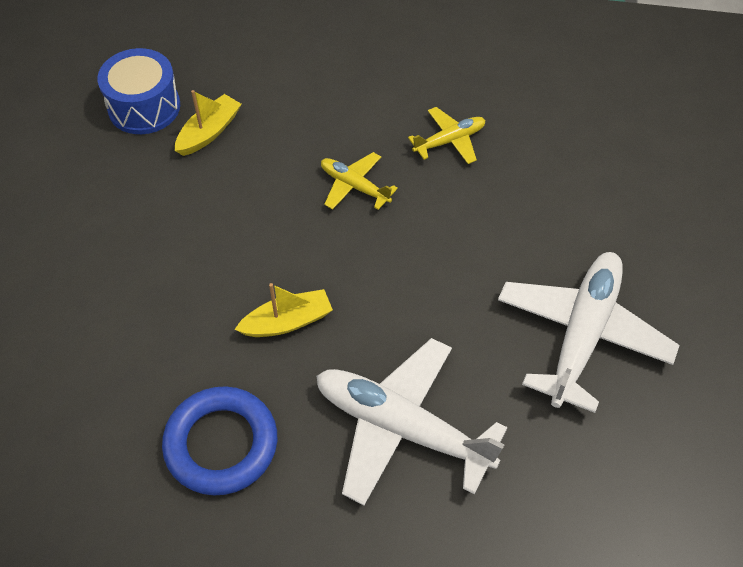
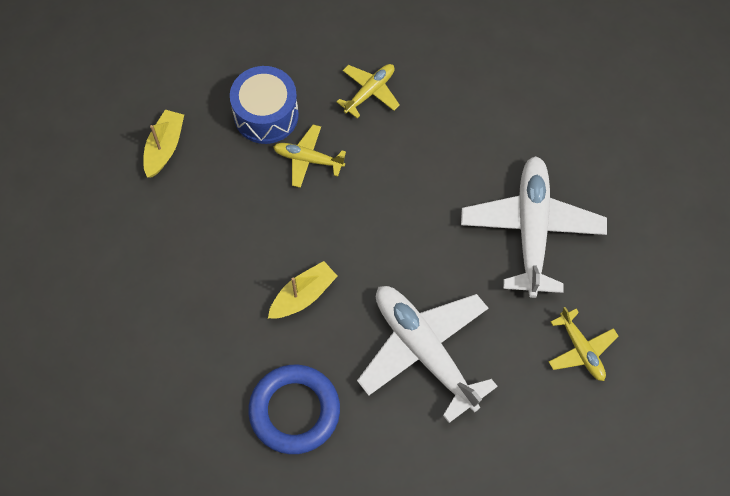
camera: 20 degrees left, 10 degrees up
(144, 107) = (96, 141): blue drum -> blue drum (266, 115)
(401, 427) = (424, 351): white plane -> white plane turned 45 degrees clockwise
(597, 492) = (581, 350): none -> yellow plane

